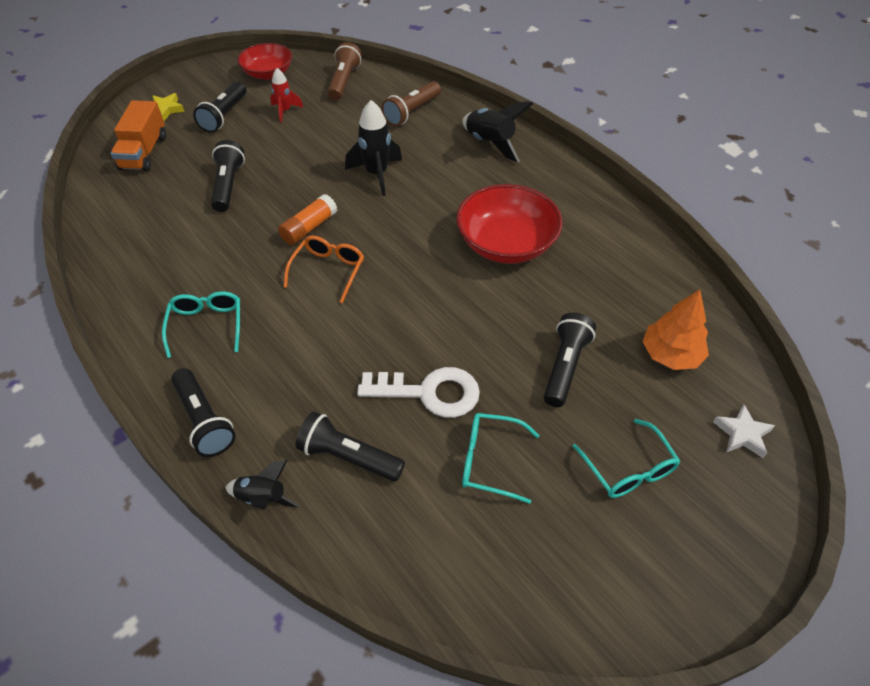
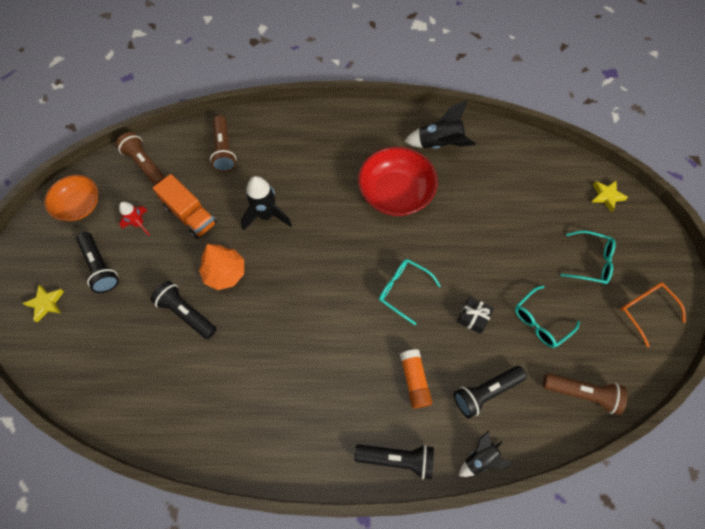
camera: 50 degrees left, 15 degrees up
(144, 152) = (87, 349): orange truck -> orange truck (190, 215)
(206, 325) = (316, 410): turquoise glasses -> turquoise glasses (403, 290)
(268, 73) = (79, 205): red bowl -> orange bowl
(309, 228) = (280, 290): orange glue stick -> orange glue stick (414, 380)
(328, 270) = (330, 305): orange glasses -> orange glasses (644, 310)
(429, 392) = (473, 317): white key -> black gift
(436, 562) = (581, 393): none -> brown flashlight
(490, 144) = (301, 133): black rocket -> black rocket (439, 144)
(565, 367) = (508, 237): black flashlight -> none
(670, 354) = (538, 183): orange tree -> orange tree (225, 273)
(742, 434) = (606, 196): white star -> yellow star

